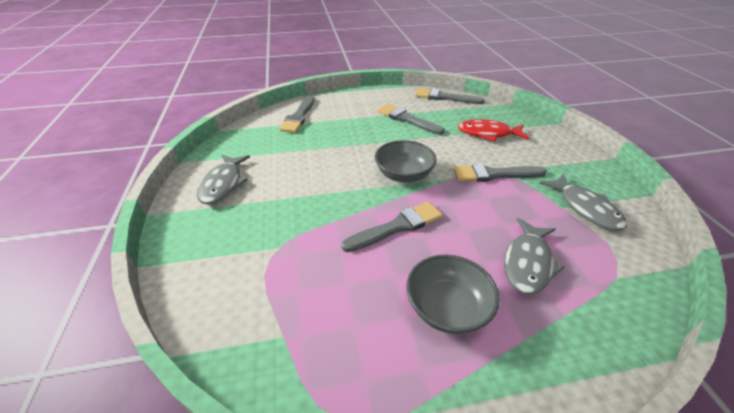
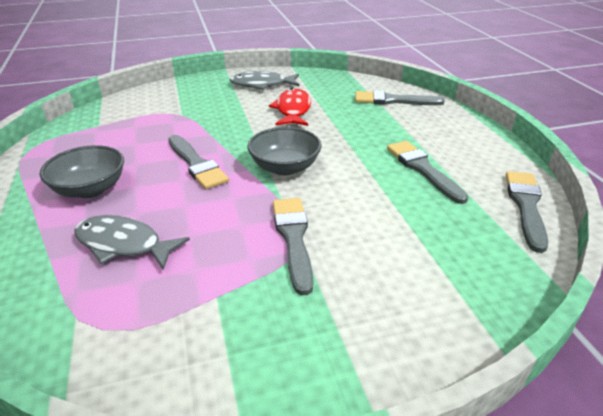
camera: 85 degrees right, 5 degrees down
(407, 119) = (423, 169): grey brush -> grey brush turned 60 degrees counterclockwise
(488, 133) = (413, 245): red fish -> red fish (293, 110)
(585, 208) = (212, 324): grey fish -> none

